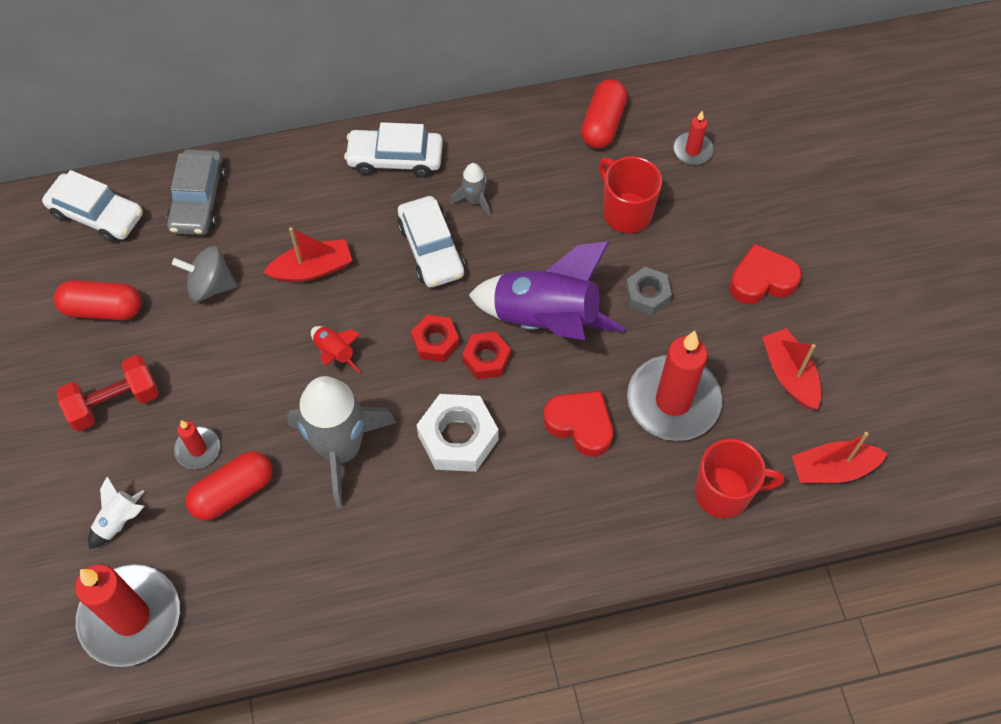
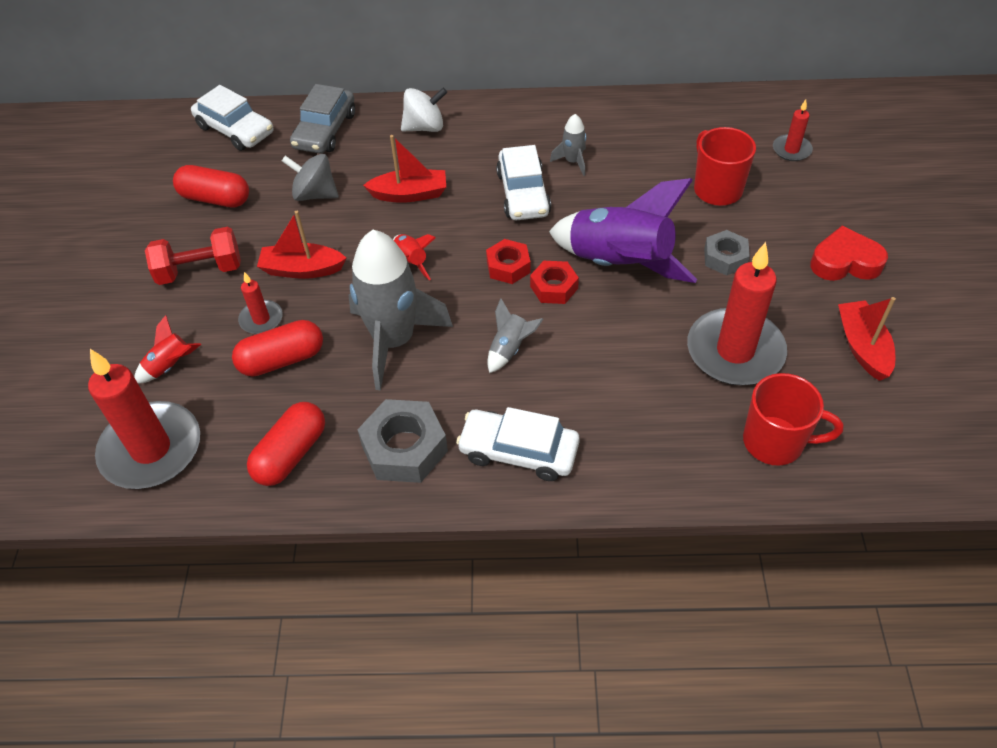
camera: 15 degrees right, 10 degrees down
(119, 521) = (170, 366): white rocket -> red rocket
(307, 179) = (425, 127): none -> white spinning top
(381, 567) = (404, 448): none -> grey nut
(395, 158) = (508, 122): white car -> white car (518, 451)
(458, 438) = (510, 349): white nut -> grey rocket
(580, 425) = (635, 357): red heart -> none
(603, 124) = (708, 119): red capsule -> red capsule (291, 454)
(832, 469) = (898, 440): red boat -> red boat (302, 269)

